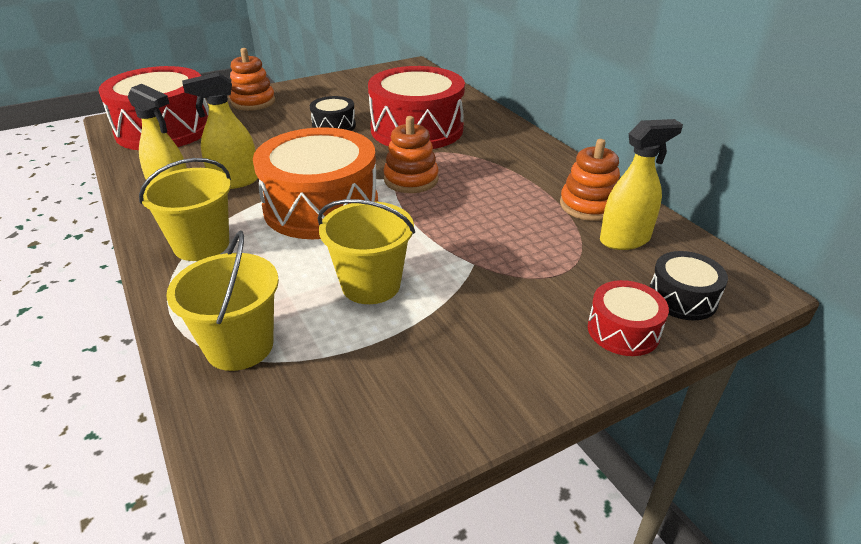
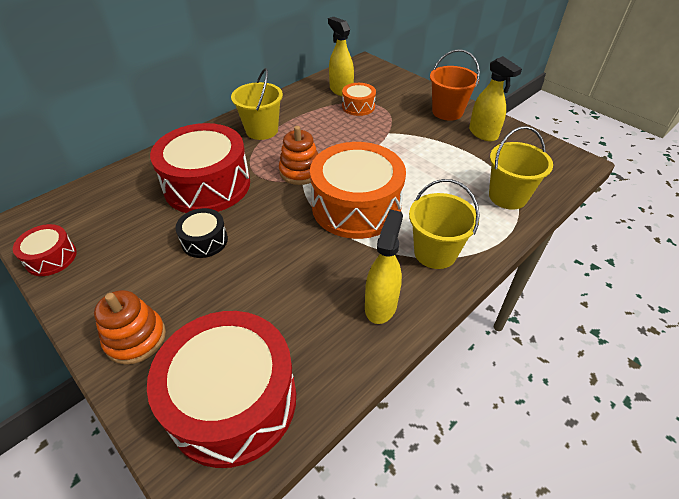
camera: 105 degrees left, 10 degrees up
(235, 181) = (337, 272): yellow spray bottle -> yellow spray bottle (483, 133)
(371, 285) = (429, 163): yellow bucket -> yellow bucket (262, 130)
(524, 355) = (447, 112): none -> orange bucket
(565, 248) = (358, 106): none -> orange drum
(589, 205) = (309, 101): orange stacking toy -> none
(623, 330) = (414, 90): red drum -> red drum (51, 258)
(682, 298) = (382, 77): black drum -> none

